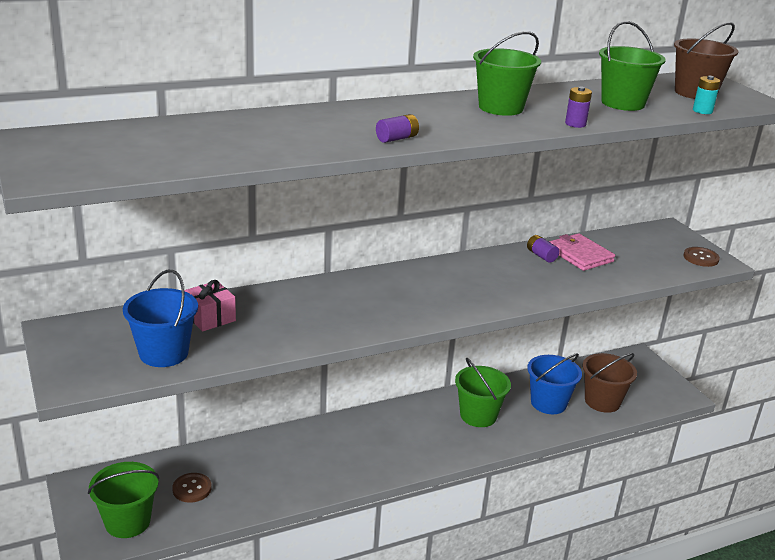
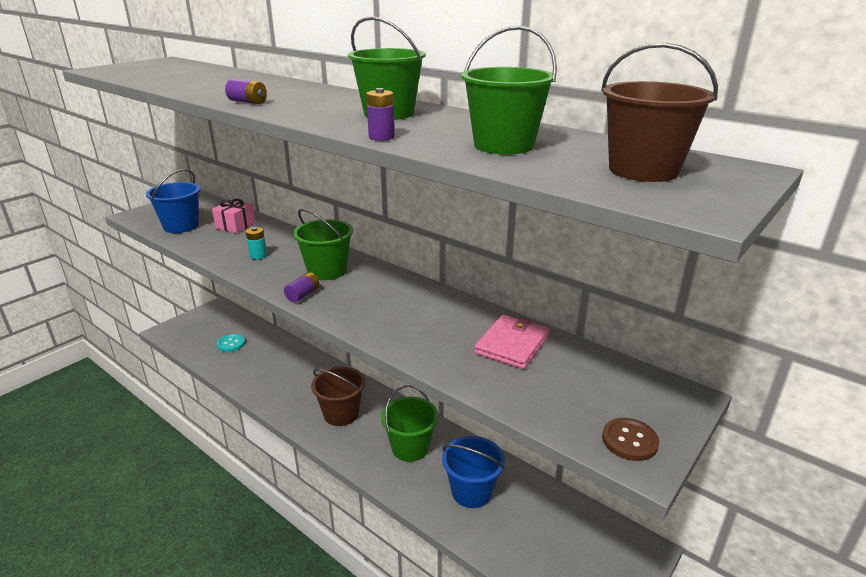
camera: 65 degrees right, 0 degrees up
(127, 522) = (190, 334): green bucket -> green bucket (327, 271)
(192, 489) = (231, 344): brown button -> turquoise button
(541, 256) = (480, 322): purple battery -> purple battery (303, 295)
(602, 401) = (514, 537): brown bucket -> brown bucket (341, 414)
(702, 111) = (560, 179): turquoise battery -> turquoise battery (258, 255)

